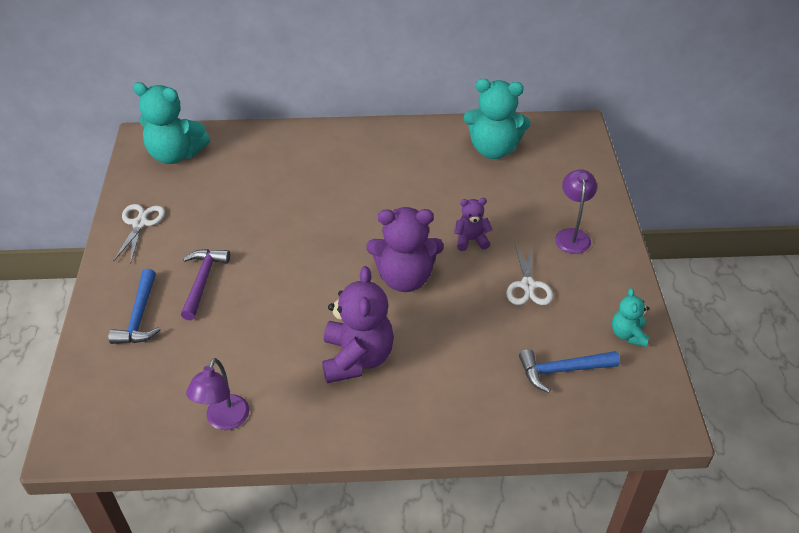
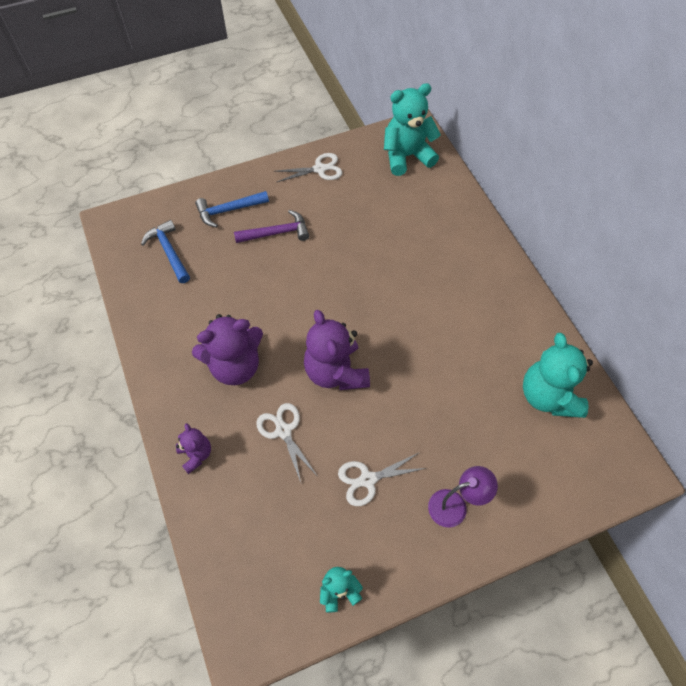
camera: 70 degrees right, 15 degrees up
(175, 154) = (407, 156): turquoise teddy bear -> turquoise teddy bear turned 75 degrees clockwise
(224, 420) = (151, 300): purple lamp -> none
(453, 335) = (283, 431): none -> white scissors
(471, 240) = (406, 412): purple teddy bear -> purple teddy bear (196, 454)
(562, 370) = (273, 536): blue hammer -> blue hammer (169, 251)

